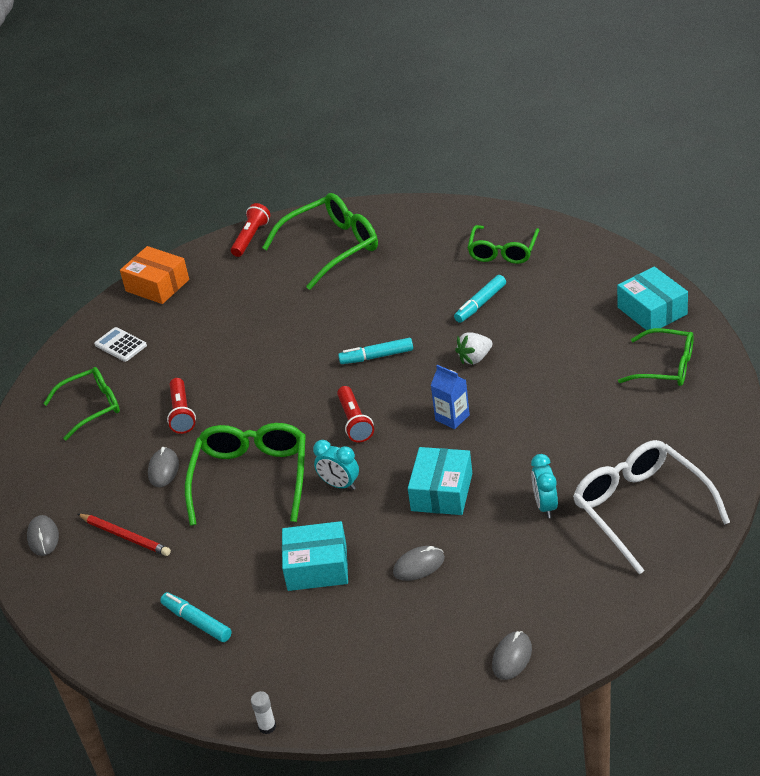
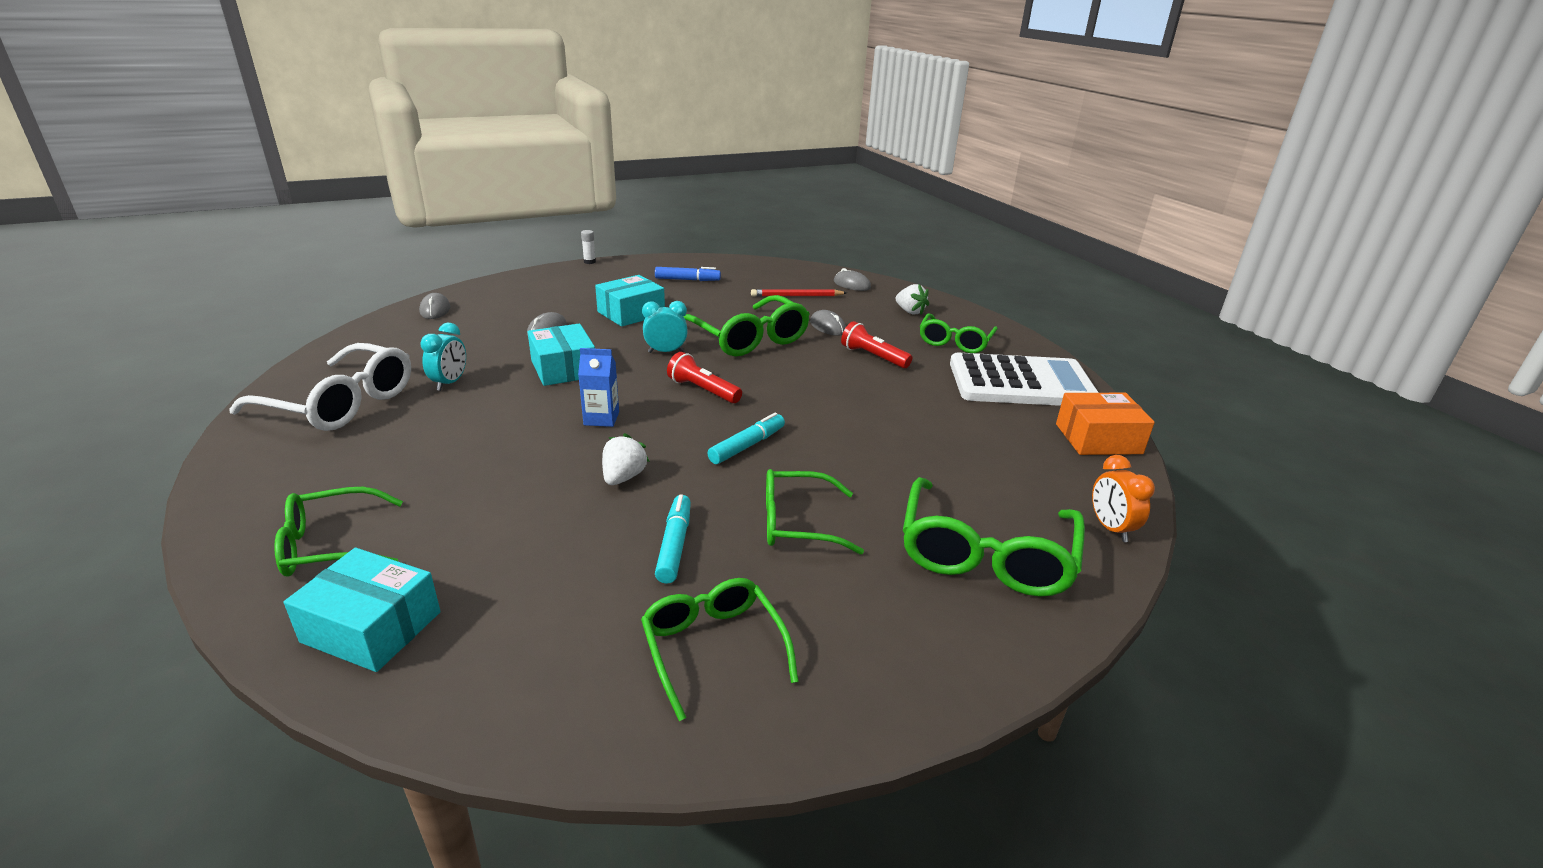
camera: 135 degrees right, 10 degrees down
(60, 465) = (910, 311): none -> white strawberry
(120, 345) = (1021, 383): white calculator -> white calculator, size x2.43
(197, 622) = (687, 280): turquoise marker -> blue marker
(251, 238) = (1110, 528): red flashlight -> orange clock
(405, 294) = (796, 523): none -> green glasses
(545, 506) = (450, 383): turquoise clock -> turquoise clock turned 60 degrees clockwise

